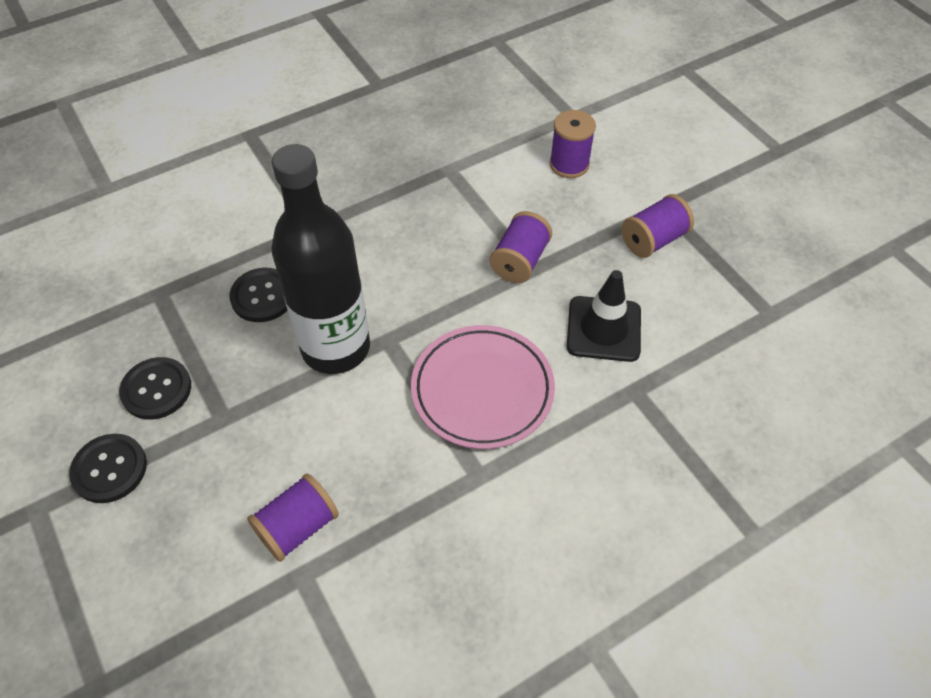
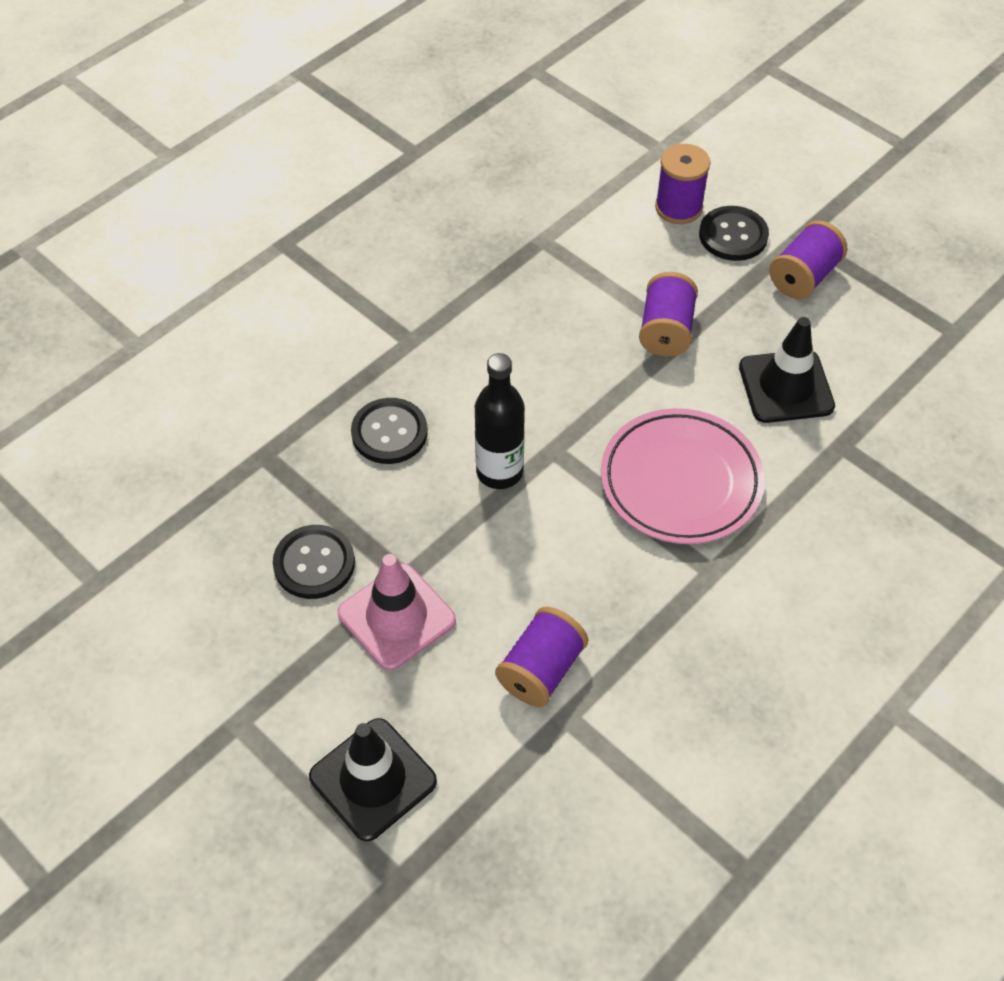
camera: 15 degrees left, 0 degrees up
(109, 469) = (302, 661): black button -> black button (733, 235)
(118, 588) = (373, 779): none -> black traffic cone
(200, 450) = (396, 617): none -> pink traffic cone
(336, 348) = (499, 472): black bottle -> black bottle, size x0.58

